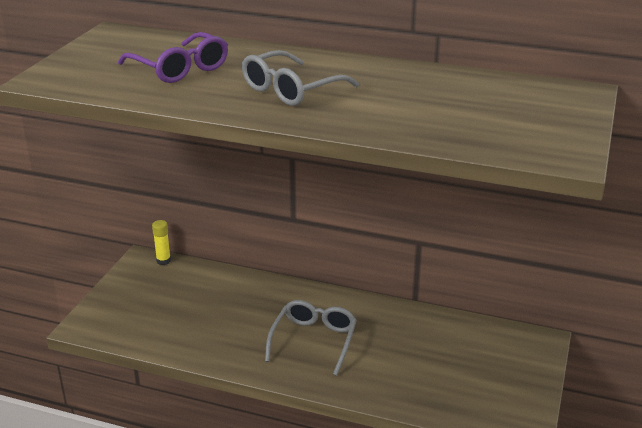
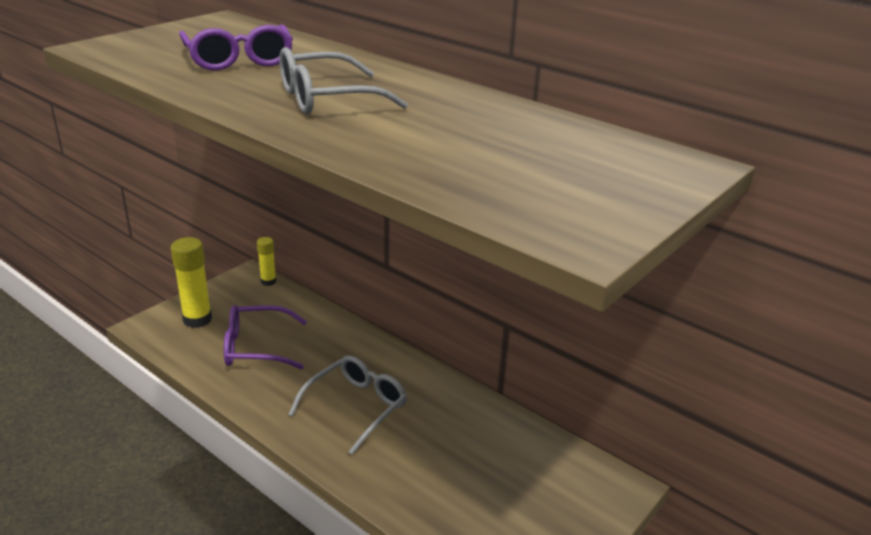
camera: 20 degrees right, 0 degrees up
(125, 308) = (197, 319): none -> yellow glue stick
(196, 317) = (256, 347): none -> purple glasses

